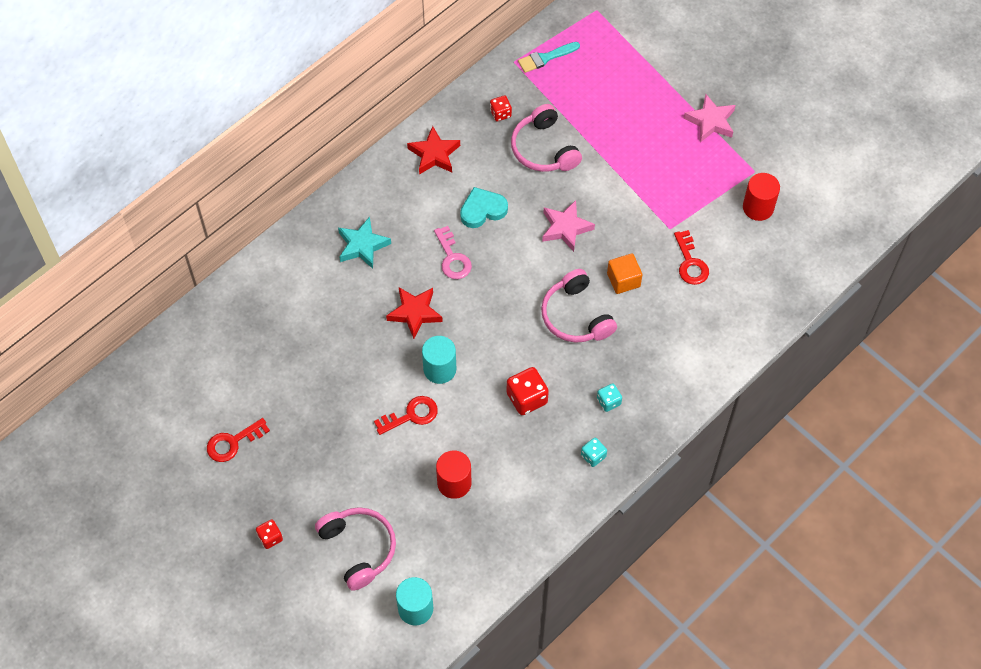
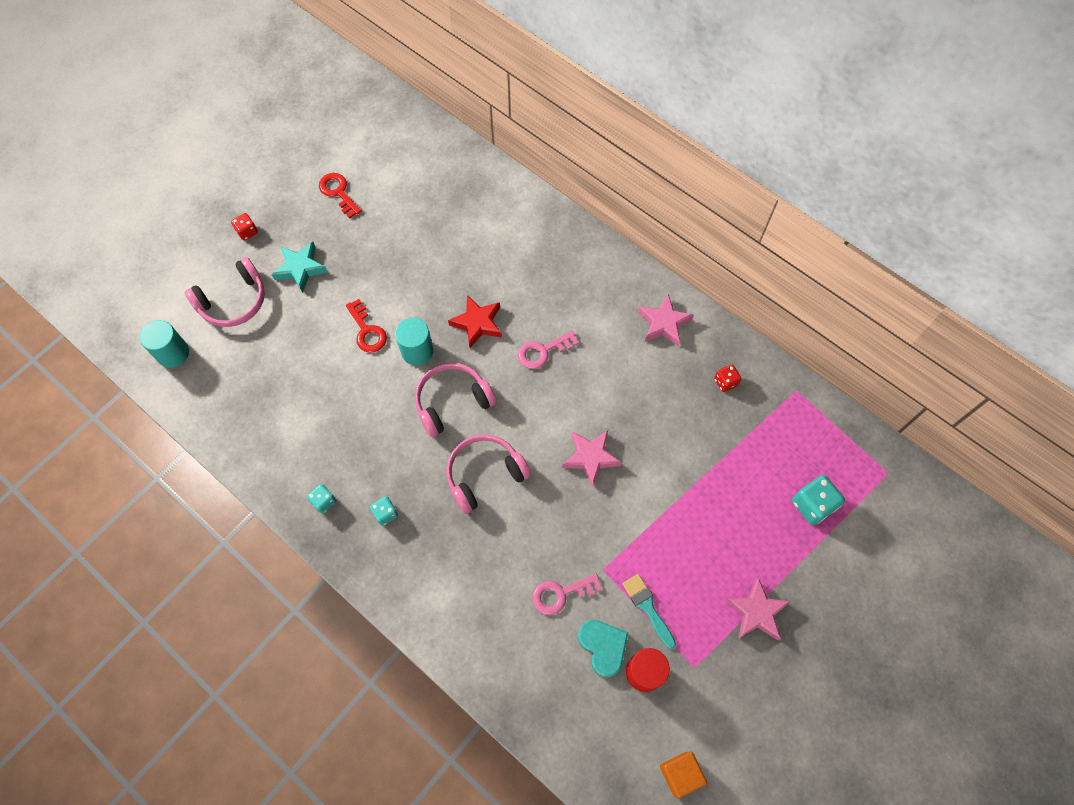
camera: 85 degrees right, 5 degrees up
(362, 246) = (548, 271): turquoise star -> turquoise star (300, 268)
(434, 154) = (664, 323): red star -> pink star
(454, 483) = (296, 374): red cylinder -> none
(482, 210) = (603, 374): turquoise heart -> turquoise heart (603, 647)
(527, 398) = (387, 433): red dice -> none
(544, 149) = (687, 429): pink headphones -> pink headphones (452, 402)
(546, 58) = (808, 423): turquoise brush -> turquoise brush (648, 608)
(621, 67) = (812, 505): none -> turquoise dice
(623, 280) = (532, 521): orange cube -> orange cube (680, 774)
(690, 263) = (560, 594): red key -> pink key

